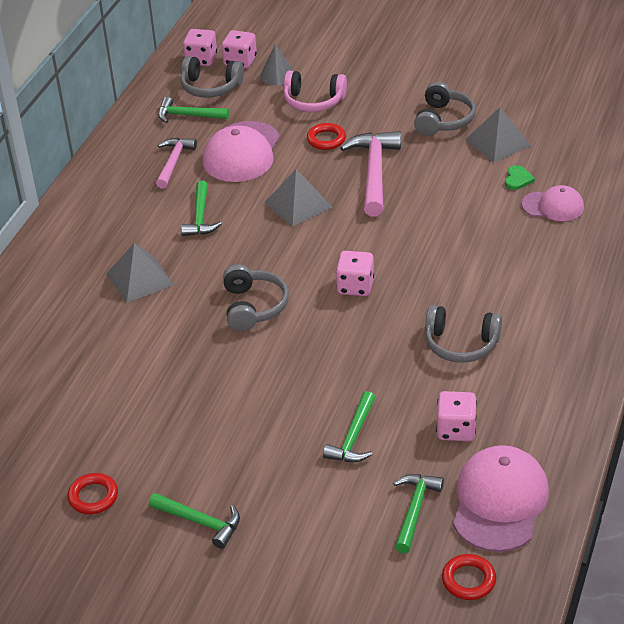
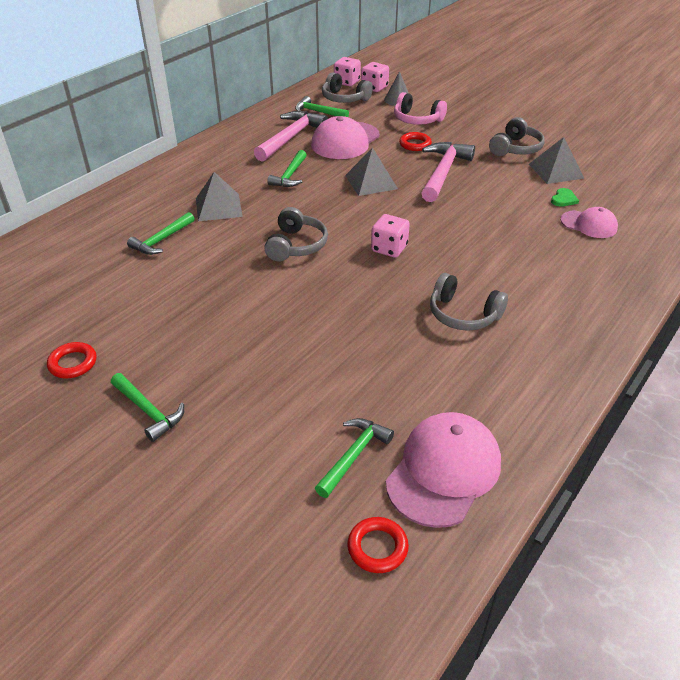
camera: 15 degrees right, 0 degrees up
(173, 162) = (291, 138): pink hammer -> pink hammer, size x1.60
(353, 437) = (327, 371): green hammer -> green hammer (161, 240)
(456, 429) = (428, 388): pink dice -> none

